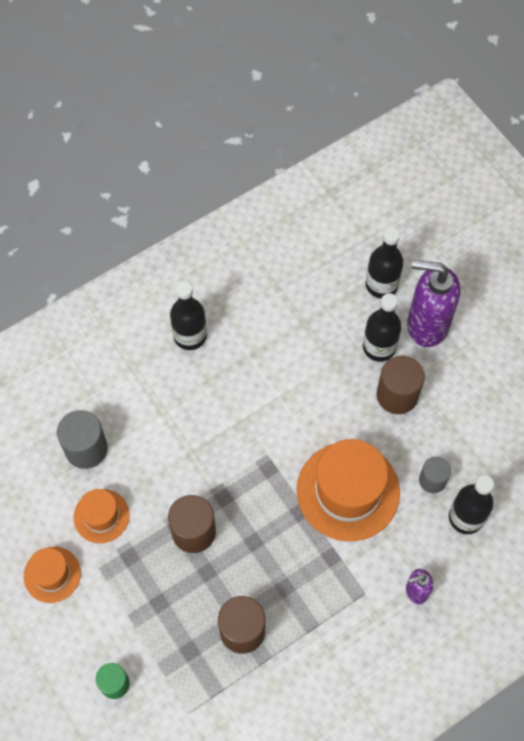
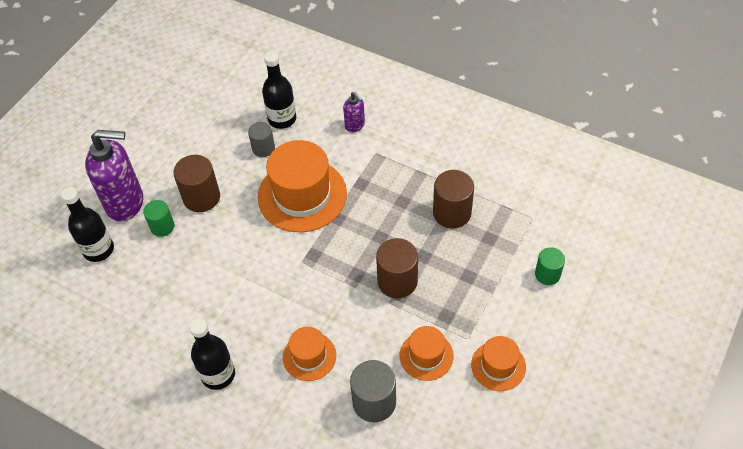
camera: 115 degrees left, 10 degrees down
(162, 416) = (309, 356): none -> orange hat
(379, 347) = (162, 227): black bottle -> green cylinder
(427, 325) = (125, 203): purple soap dispenser -> purple soap dispenser turned 75 degrees counterclockwise

